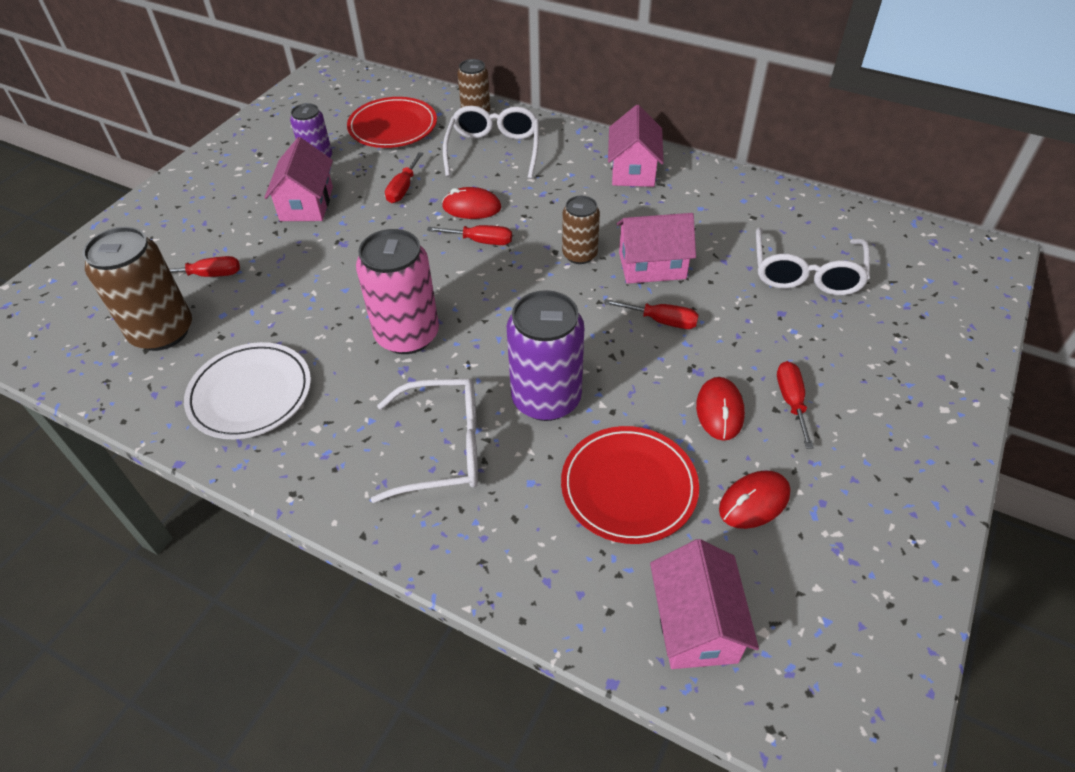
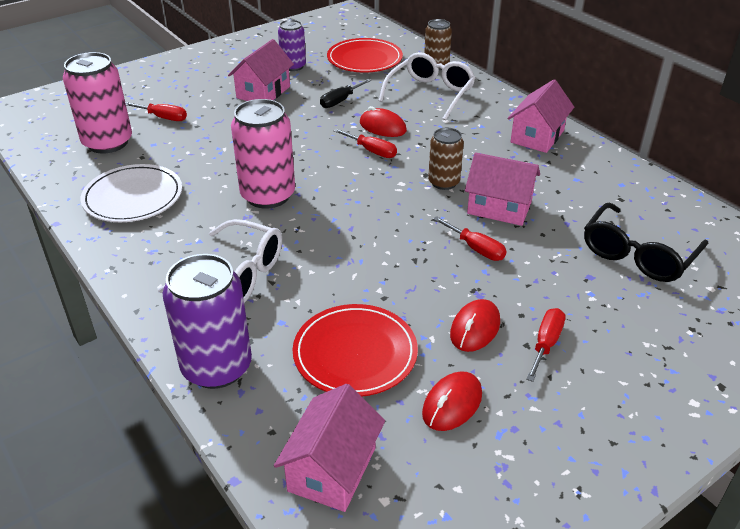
camera: 25 degrees right, 10 degrees down
(162, 332) = (108, 142): brown can -> pink can
(403, 188) = (340, 101): red screwdriver -> black screwdriver
(546, 399) = (338, 271): purple can -> purple can (217, 367)
(754, 502) = (452, 404): red mouse -> red mouse turned 45 degrees counterclockwise
(806, 273) = (638, 254): white glasses -> black glasses

